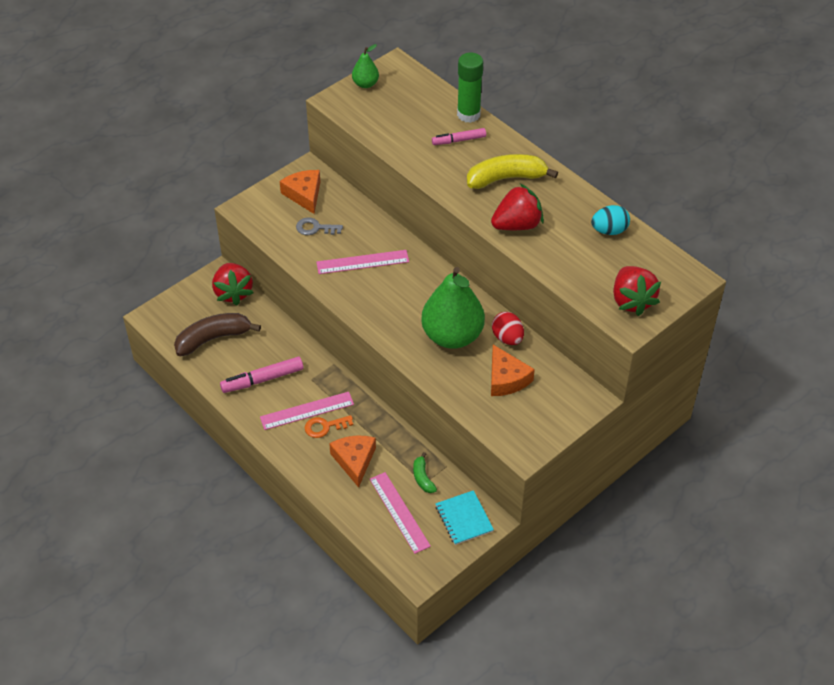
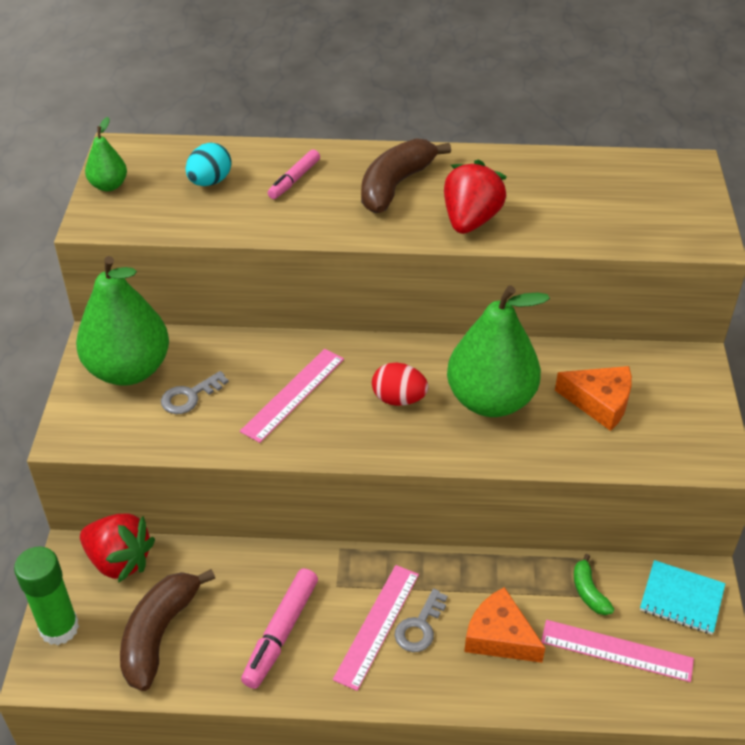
camera: 45 degrees left, 5 degrees down
(304, 194) = (129, 370): orange cheese -> green pear
(324, 427) = (419, 626): orange key -> grey key
(423, 478) = (588, 592): green banana -> green banana turned 45 degrees clockwise
(468, 114) = (269, 151): green glue stick -> green glue stick (59, 628)
(506, 178) = (395, 185): yellow banana -> brown banana
(507, 338) = (544, 362): red egg -> red egg (399, 399)
(609, 230) = (560, 171): turquoise egg -> turquoise egg (210, 182)
(632, 301) = (675, 218): red strawberry -> none

